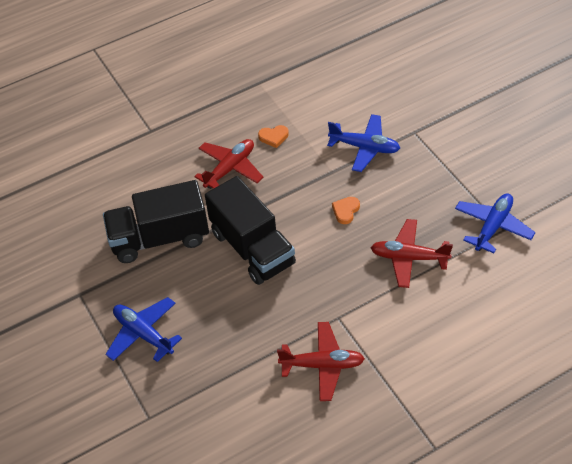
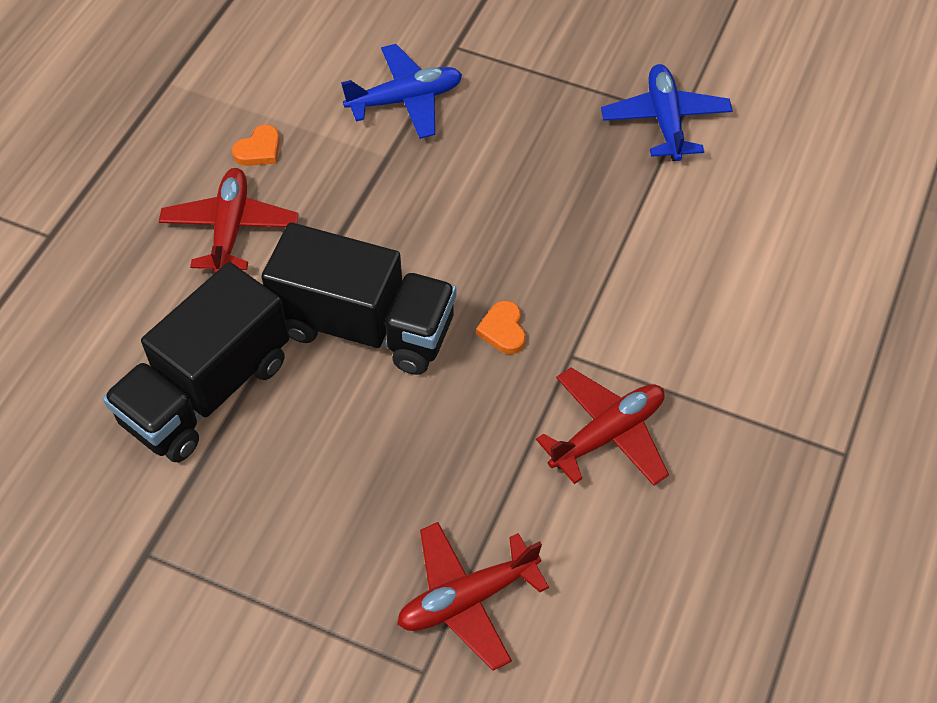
camera: 40 degrees left, 5 degrees up
(143, 334) = (306, 551): blue plane -> none
(345, 211) = (454, 201): orange heart -> orange heart (503, 330)
(409, 258) = (594, 219): red plane -> red plane (467, 599)

